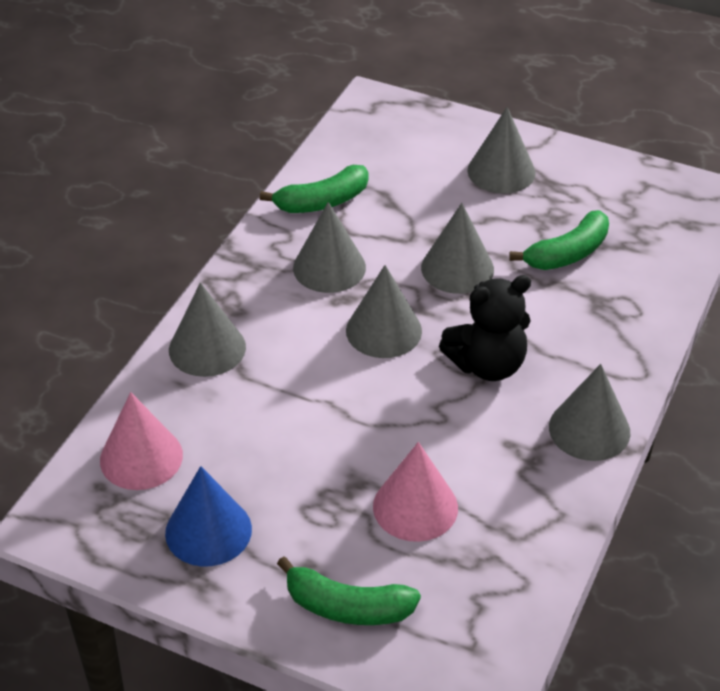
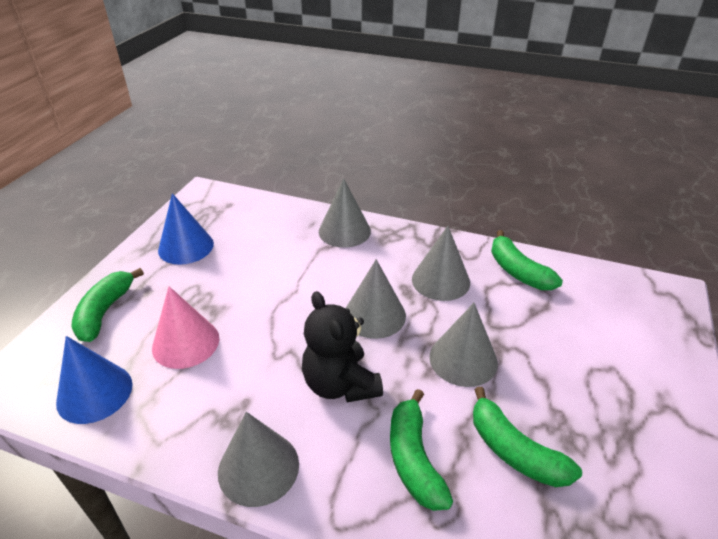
camera: 85 degrees right, 5 degrees down
(141, 457) = (249, 216): pink cone -> none
(492, 586) = (94, 393): none -> blue cone
(501, 171) = (623, 390): grey cone -> none
(577, 319) = (413, 459): none -> green banana

